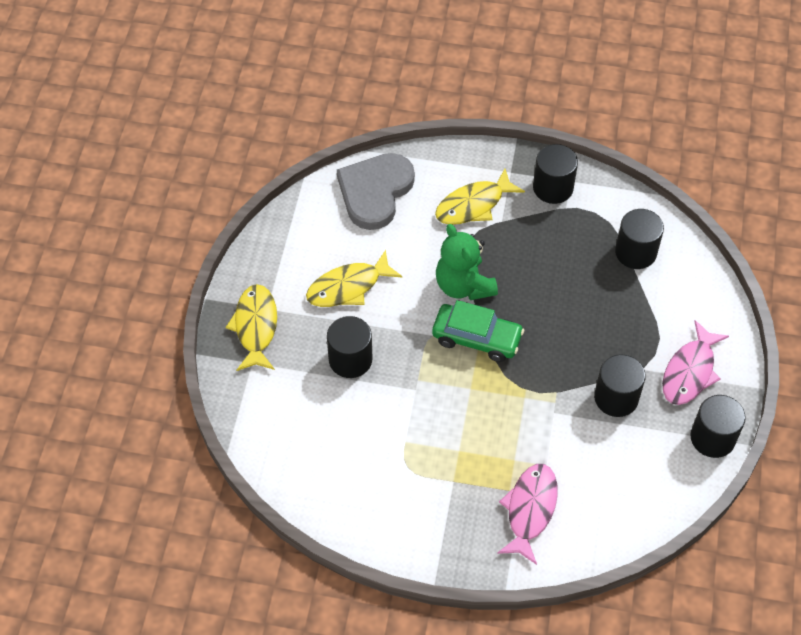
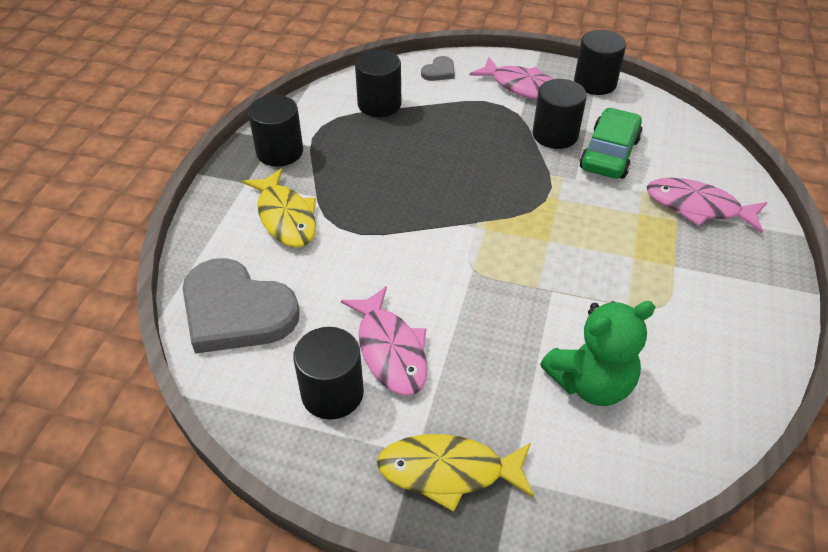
camera: 85 degrees left, 10 degrees down
(348, 287) = (390, 350): yellow fish -> pink fish
(350, 359) = (508, 354): black cylinder -> black cylinder (332, 393)
(463, 285) = (403, 235): green teddy bear -> green teddy bear (591, 383)
(477, 338) = (479, 230): green car -> green car (609, 154)
(701, 297) = (439, 71): none -> grey heart

